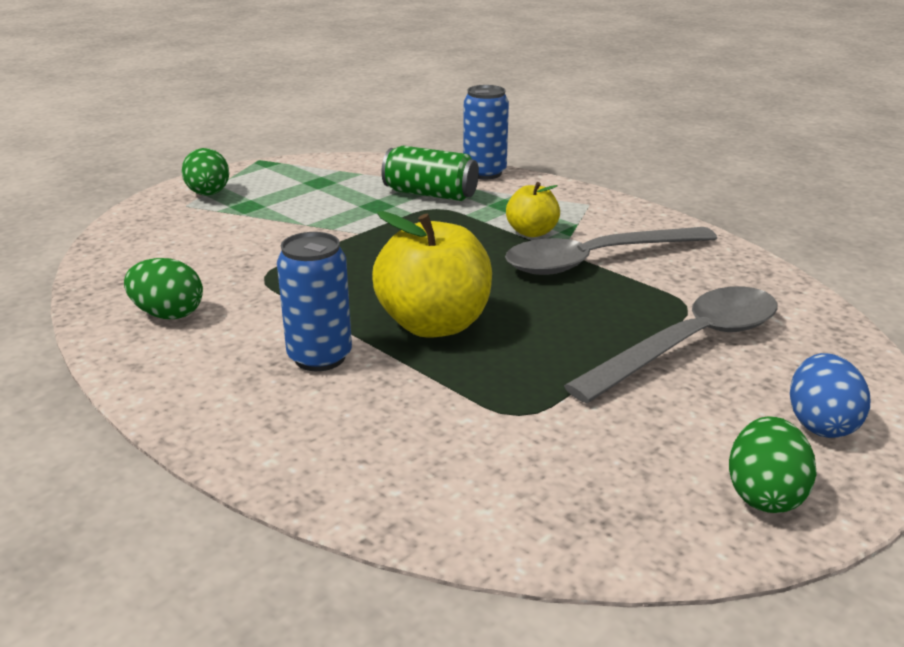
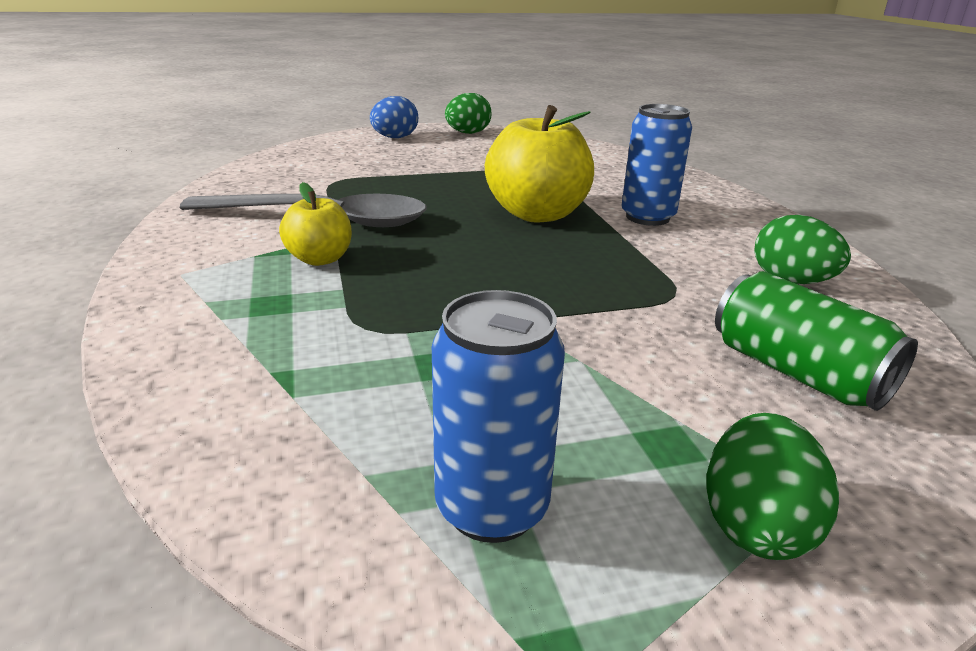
camera: 150 degrees left, 0 degrees up
(430, 194) = (331, 358): green can -> green can (797, 372)
(484, 173) = (168, 379): blue can -> blue can (492, 508)
(689, 344) = (384, 167): grey spoon -> none

